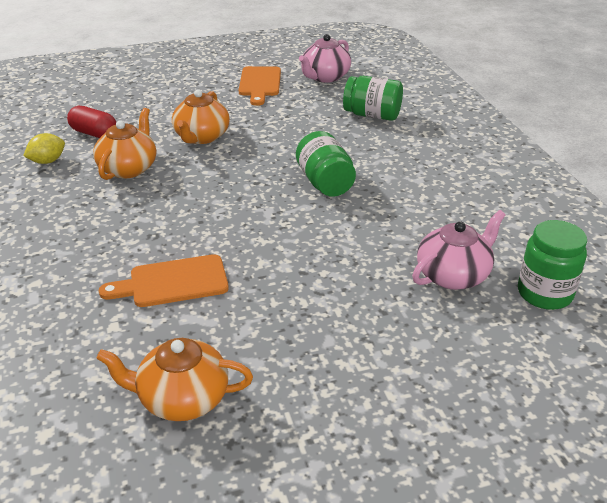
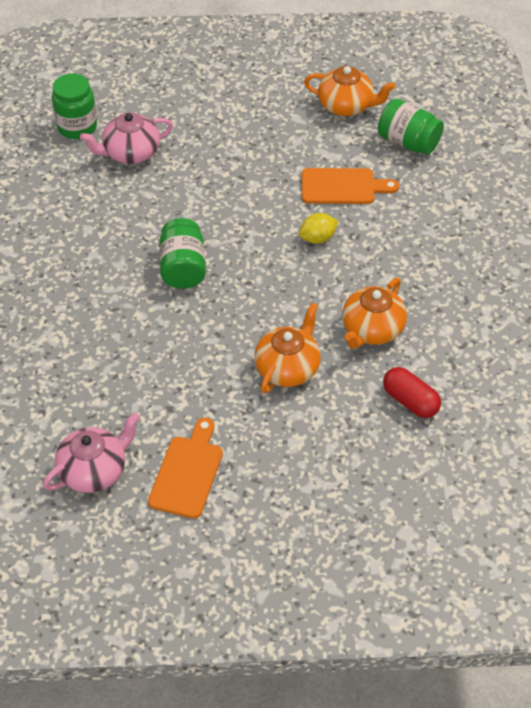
camera: 165 degrees left, 15 degrees up
(47, 161) = (458, 359): yellow lemon -> yellow lemon (318, 238)
(372, 115) = (79, 368): green jar -> green jar (408, 142)

